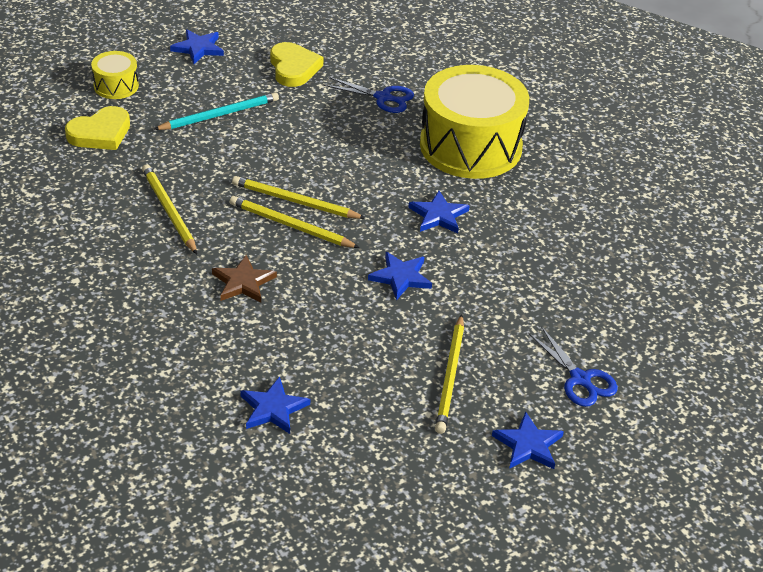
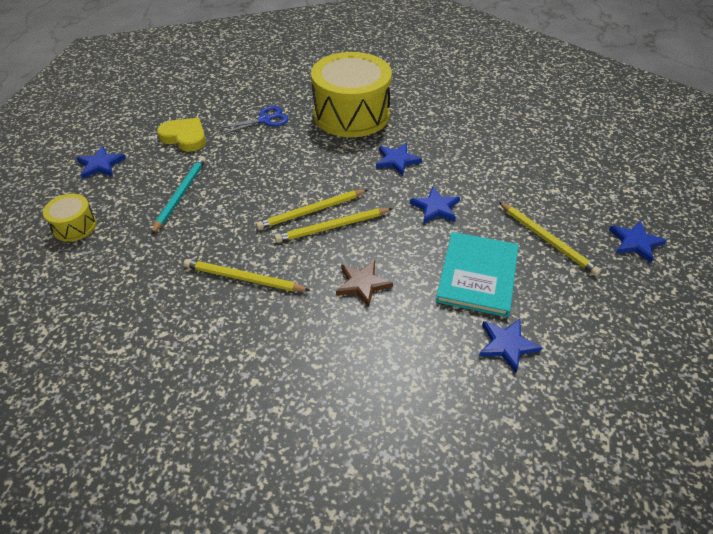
camera: 45 degrees left, 5 degrees up
(100, 133) = (112, 265): yellow heart -> none
(339, 350) = (477, 275): none -> turquoise book
(580, 379) = (594, 190): blue scissors -> none

